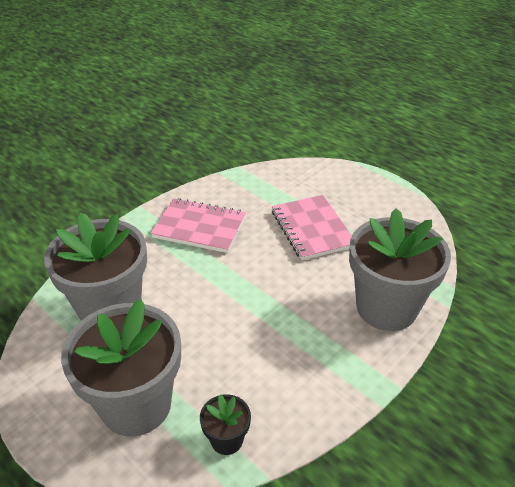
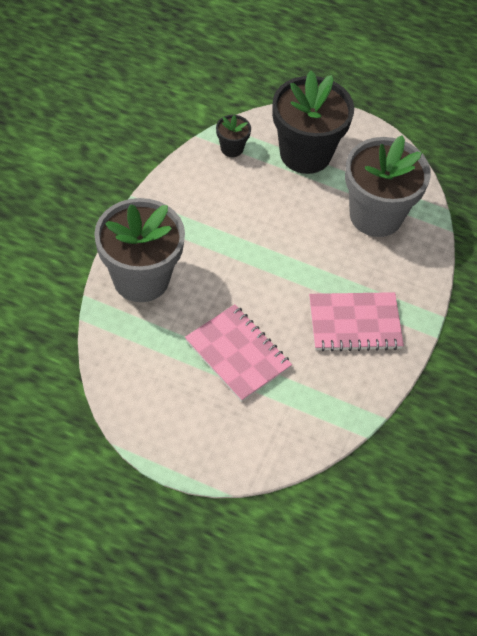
camera: 155 degrees right, 15 degrees up
(136, 404) = (305, 153): grey flower pot -> black flower pot

